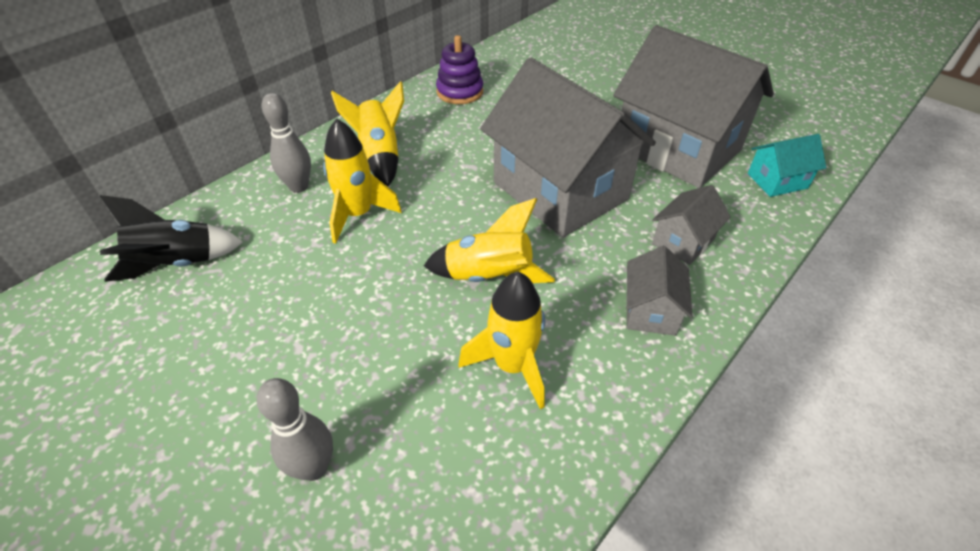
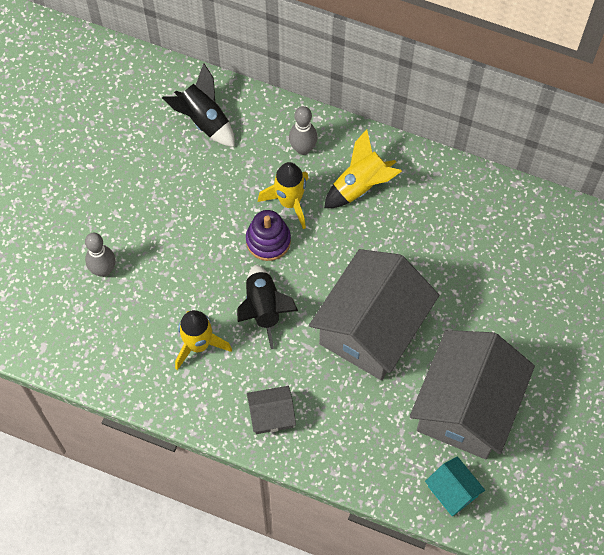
camera: 70 degrees right, 20 degrees up
(460, 92) = (477, 208): purple stacking toy -> purple stacking toy (268, 240)
(489, 277) = (263, 308): yellow rocket -> black rocket
(683, 241) = (348, 427): grey house -> none

